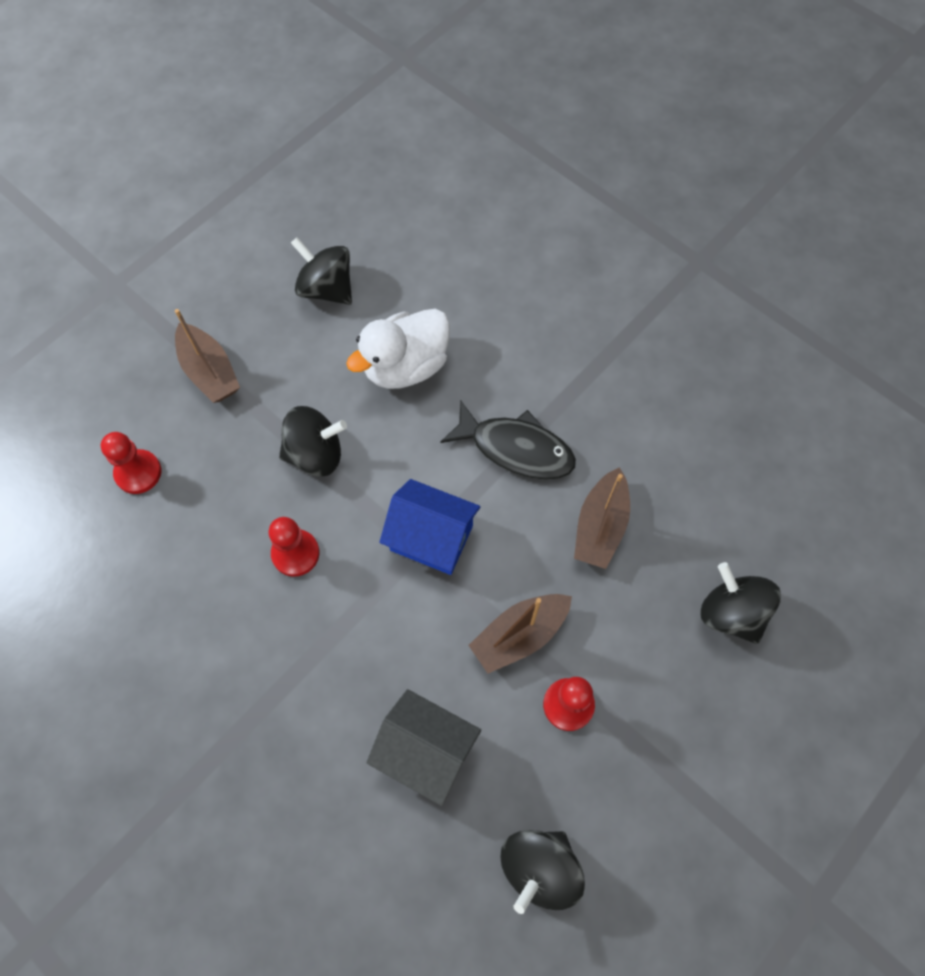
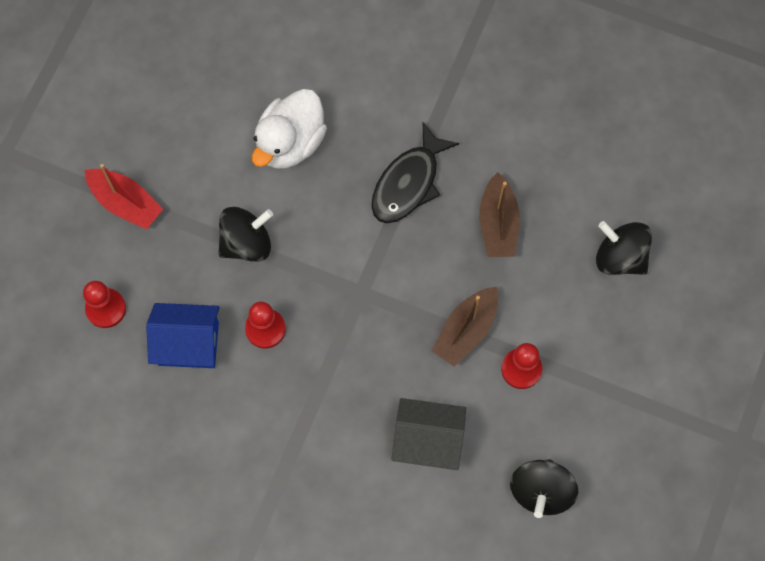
camera: 20 degrees left, 5 degrees up
(209, 372) = (125, 203): brown boat -> red boat
(326, 289) = (194, 96): black spinning top -> none
(431, 538) = (368, 279): blue house -> blue house (188, 343)
(516, 449) = (408, 183): black fish -> black fish turned 120 degrees clockwise

